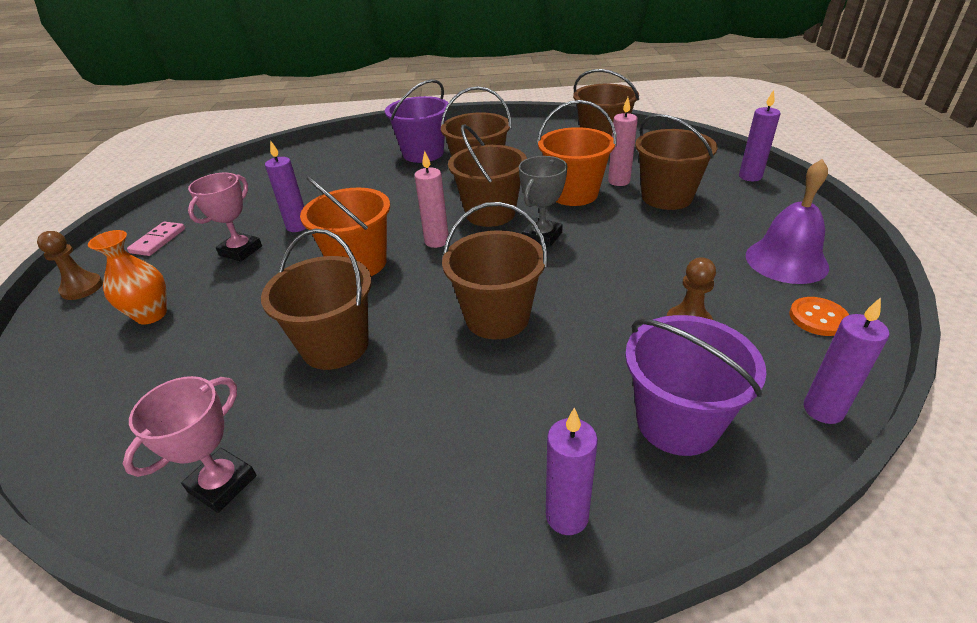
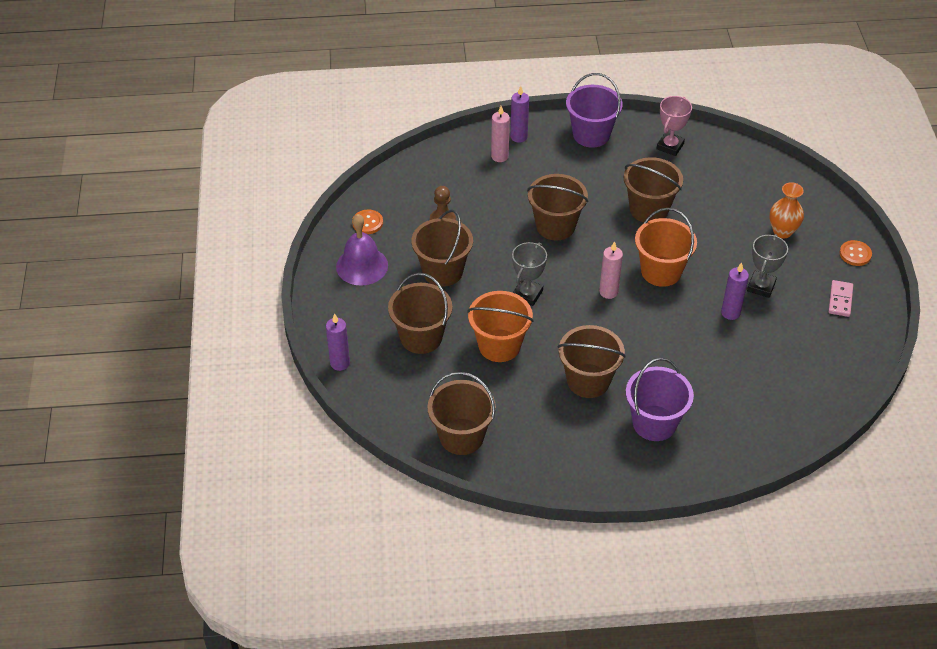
camera: 175 degrees right, 10 degrees up
(82, 288) = (855, 254): brown pawn -> orange button
(241, 251) = (761, 286): pink trophy -> grey trophy
(490, 213) = (570, 322): brown bucket -> brown bucket (442, 271)
(619, 181) = (457, 362): pink candle -> pink candle (499, 156)
(677, 422) = (464, 170): purple bucket -> purple bucket (591, 134)
(823, 410) = (395, 175): purple candle -> none

